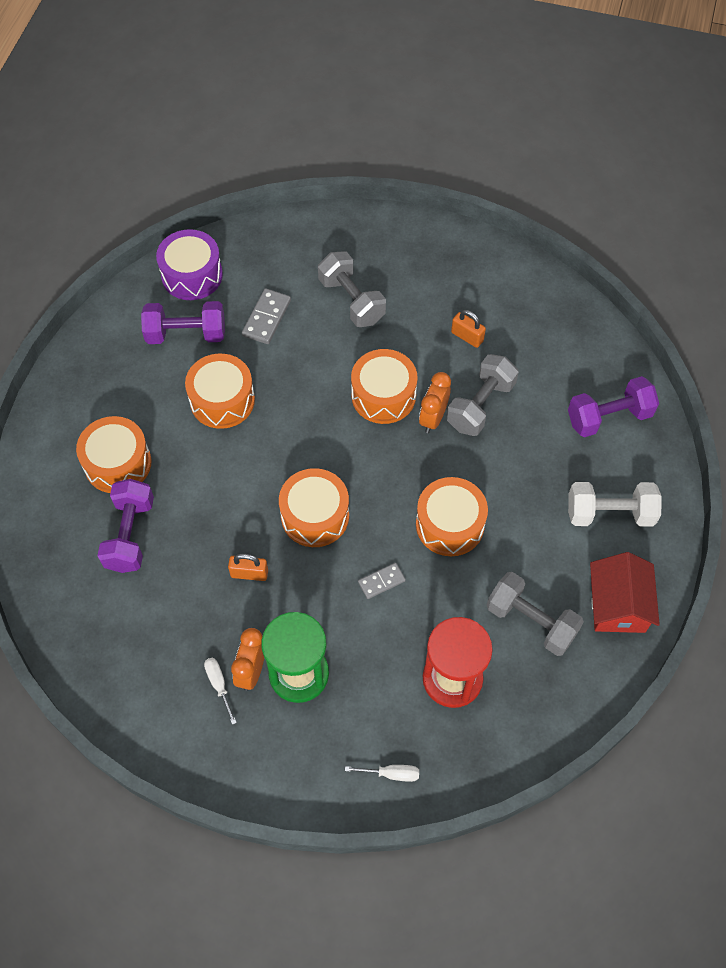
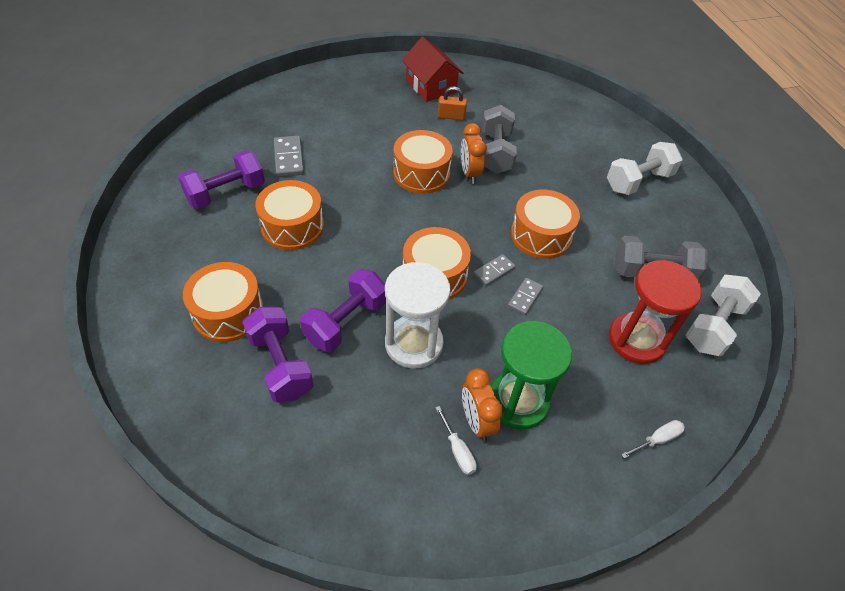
camera: 35 degrees left, 10 degrees down
(192, 275) = (202, 152): purple drum -> none
(219, 685) = (457, 450): white screwdriver -> white screwdriver turned 150 degrees counterclockwise
(249, 573) = (413, 344): orange padlock -> white hourglass
(351, 300) = (348, 124): grey dumbbell -> none
(373, 540) = (494, 271): none -> grey domino
(542, 707) = (714, 326): none -> white dumbbell
(609, 417) = (585, 127): purple dumbbell -> purple dumbbell (346, 322)
(617, 605) = (696, 234): red house -> red house (431, 86)

